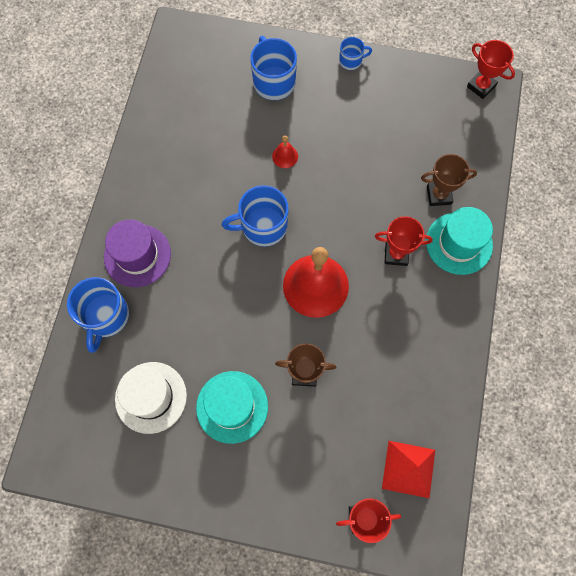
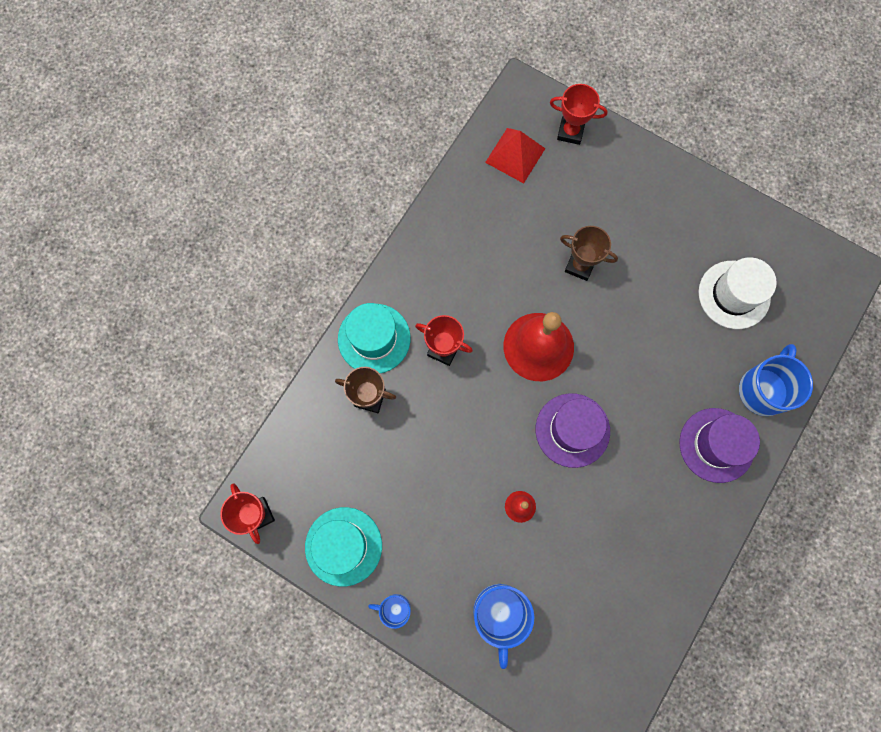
camera: 160 degrees left, 5 degrees up
(232, 406) = (658, 260): turquoise hat -> turquoise hat (343, 546)
(262, 226) = (572, 430): blue mug -> purple hat

